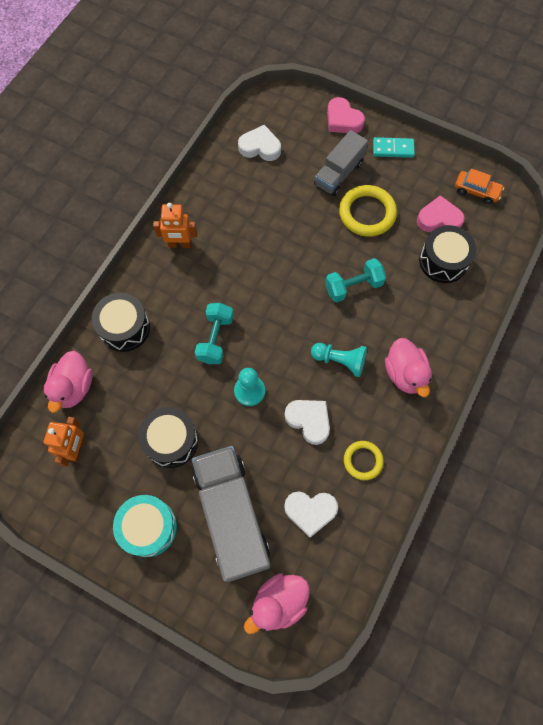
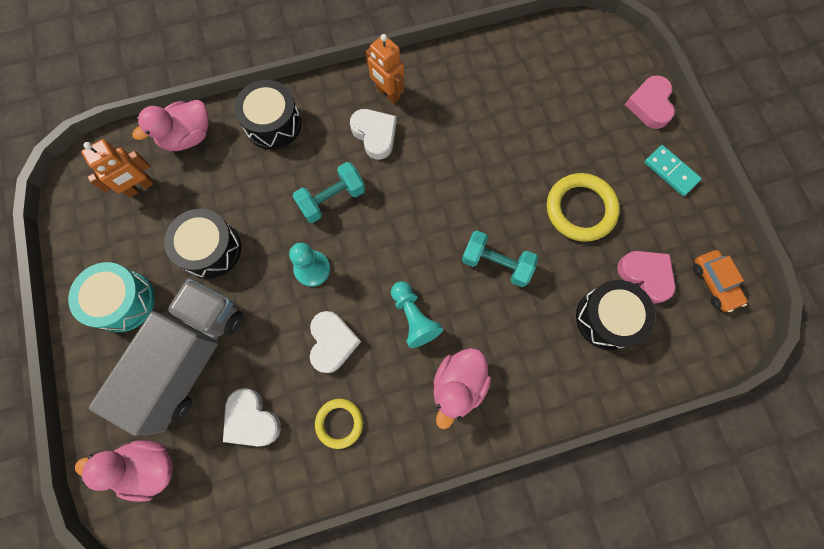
camera: 45 degrees right, 5 degrees up
(260, 147) = (545, 67): white heart -> white heart (375, 135)
(339, 173) = (592, 151): grey truck -> none

